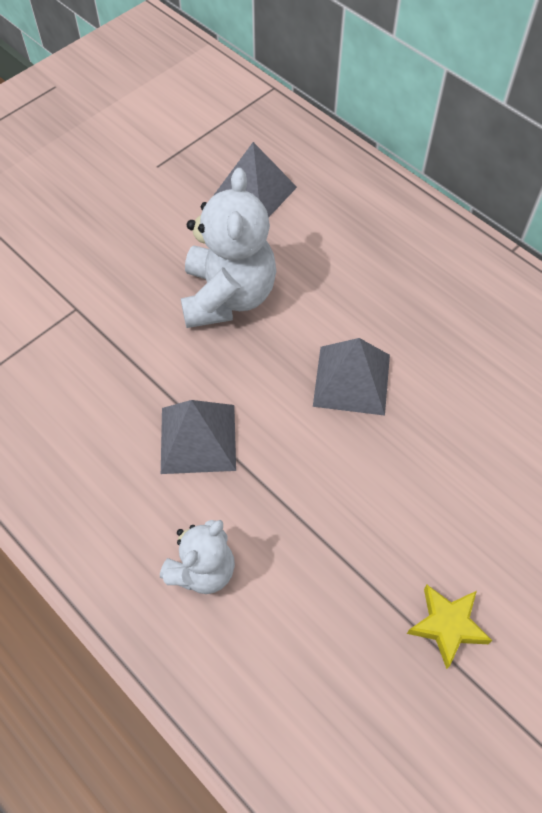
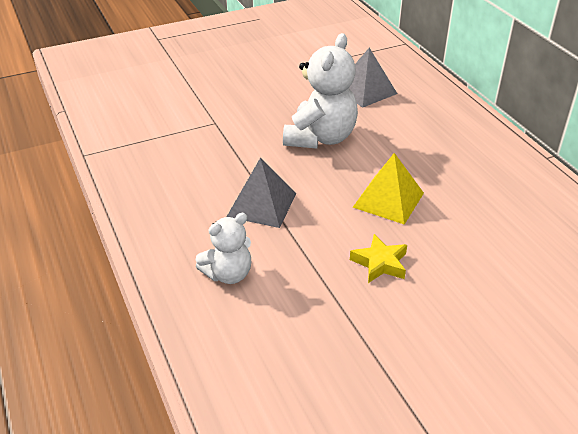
camera: 20 degrees right, 20 degrees down
(351, 380) = (388, 200): grey pyramid -> yellow pyramid
(447, 625) = (396, 356): yellow star -> yellow star (380, 263)

